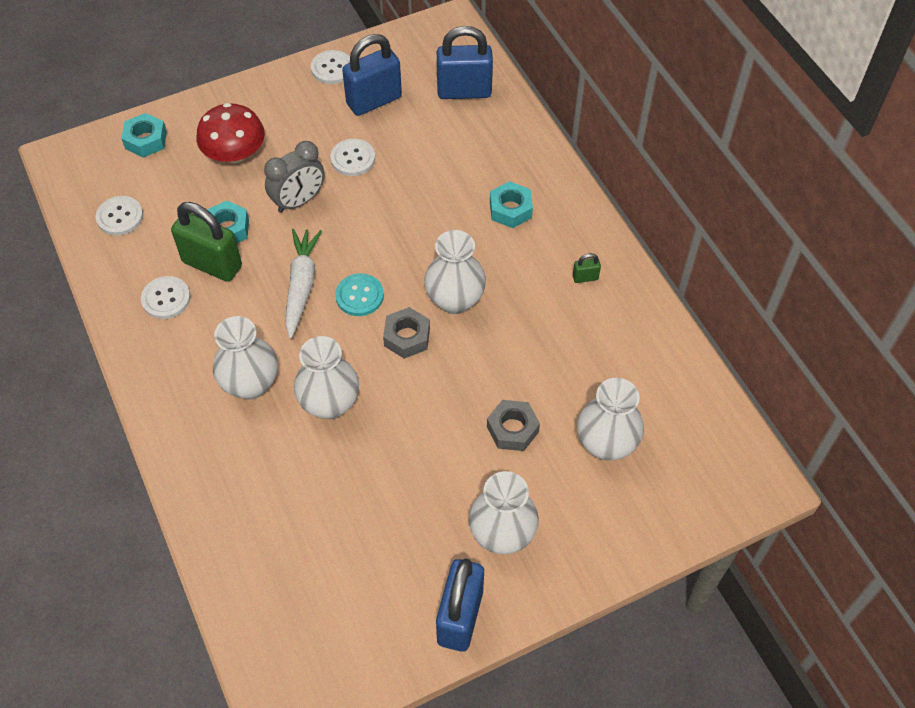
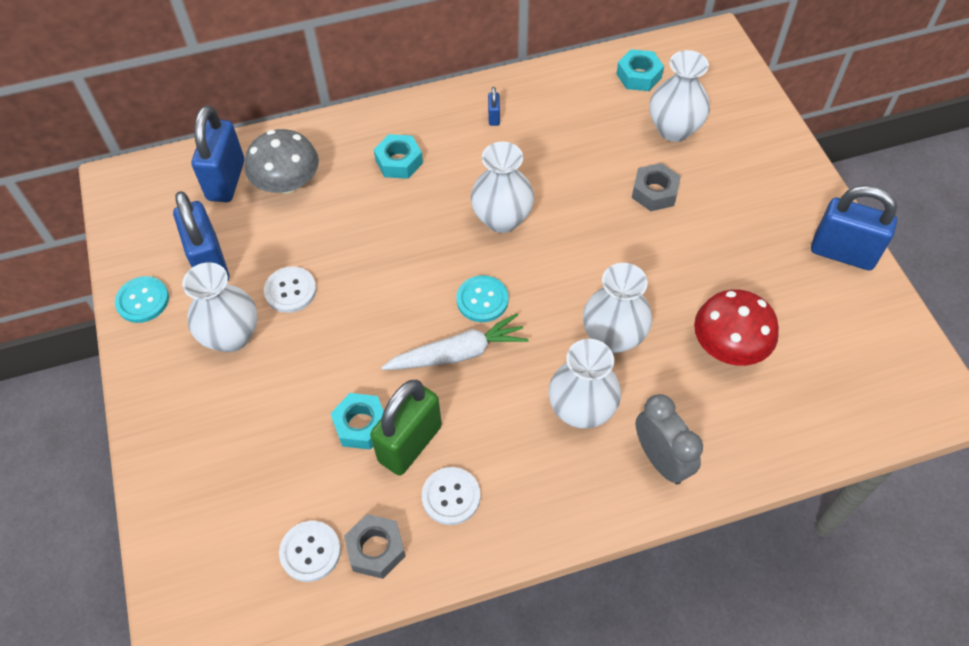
camera: 80 degrees left, 0 degrees up
(146, 140) = (188, 518): turquoise nut -> turquoise nut (639, 76)
(235, 154) = (245, 412): red mushroom -> red mushroom (729, 346)
(298, 201) = (338, 348): grey clock -> grey clock (661, 460)
(301, 285) = (458, 353): white carrot -> white carrot turned 150 degrees clockwise
(332, 68) = (142, 300): white button -> turquoise button
(407, 337) = (541, 263): grey nut -> grey nut (376, 549)
(469, 133) = (287, 183): none -> grey mushroom
(502, 534) = (762, 213): white vase -> white vase (231, 336)
(585, 277) = (494, 117): green padlock -> blue padlock

